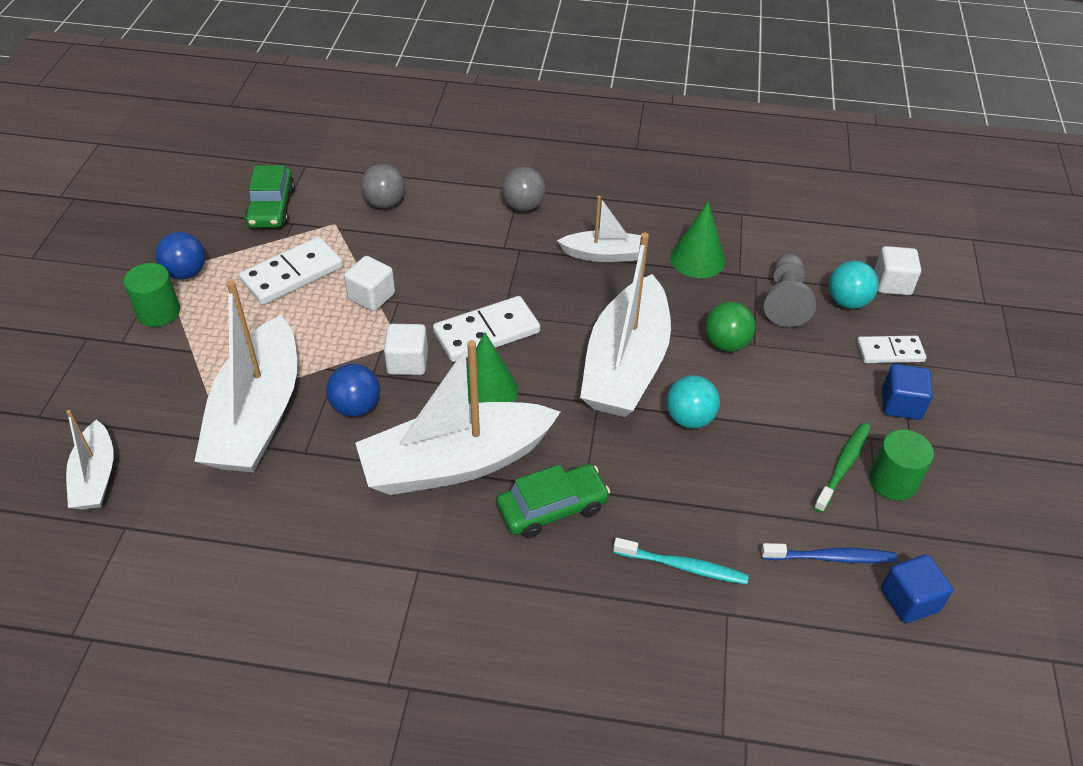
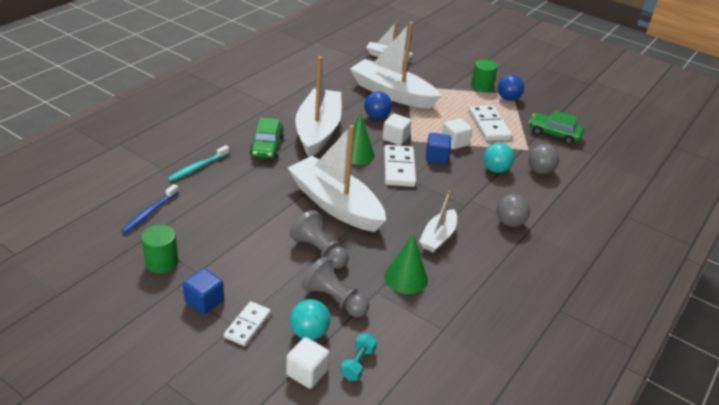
camera: 115 degrees right, 10 degrees down
(689, 418) = (277, 209): turquoise ball -> turquoise ball (495, 169)
(726, 343) = (319, 251): green ball -> grey pawn
(843, 466) = (191, 248): green toothbrush -> none
(844, 254) = (358, 363): none -> turquoise dumbbell
(909, 600) = (100, 225): blue cube -> blue cube (436, 157)

